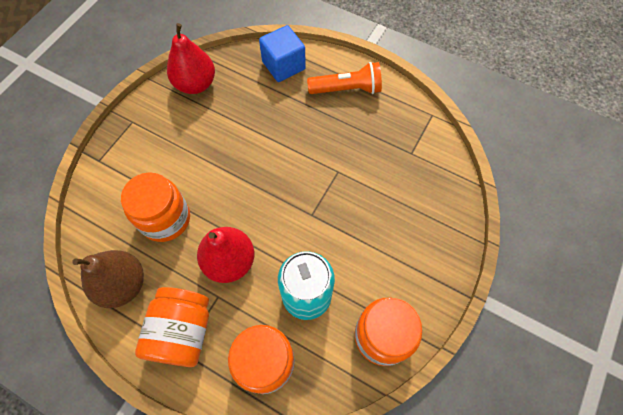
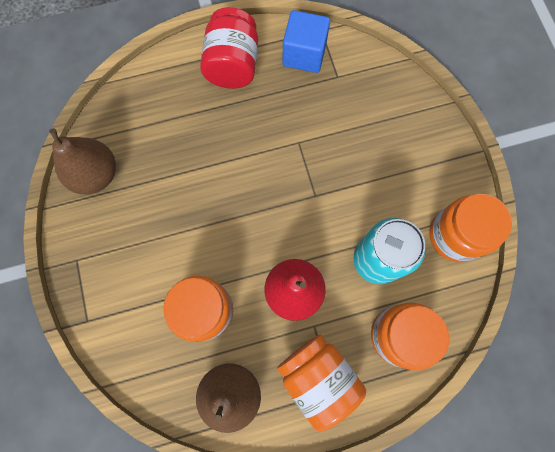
camera: 45 degrees left, 10 degrees up
(196, 84) = (96, 175): red pear -> brown pear
(283, 65) = (156, 90): blue cube -> blue cube (304, 54)
(347, 89) = (232, 65): orange flashlight -> red jar

